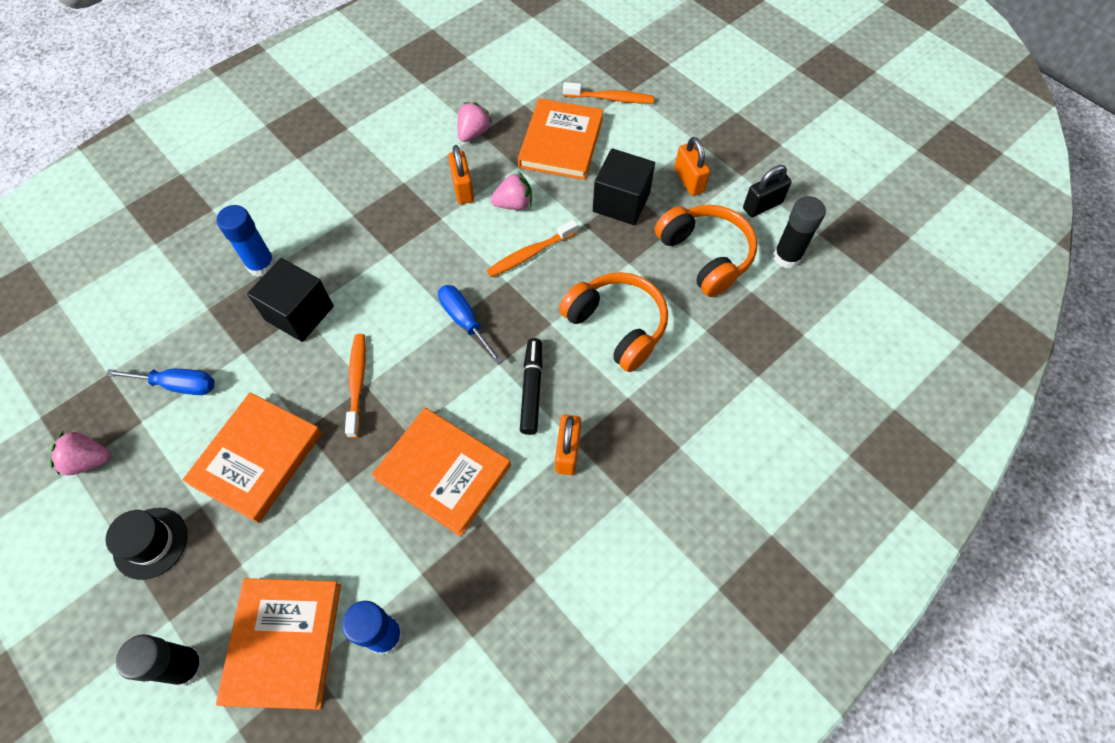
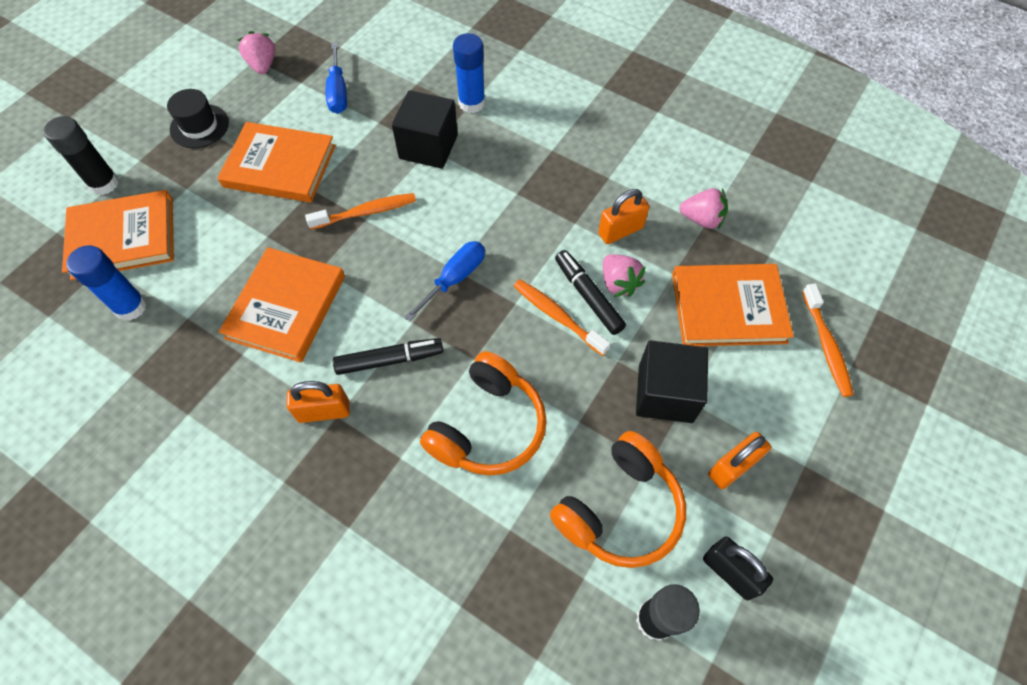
camera: 75 degrees right, 0 degrees up
(518, 228) = (588, 296): none -> black marker

